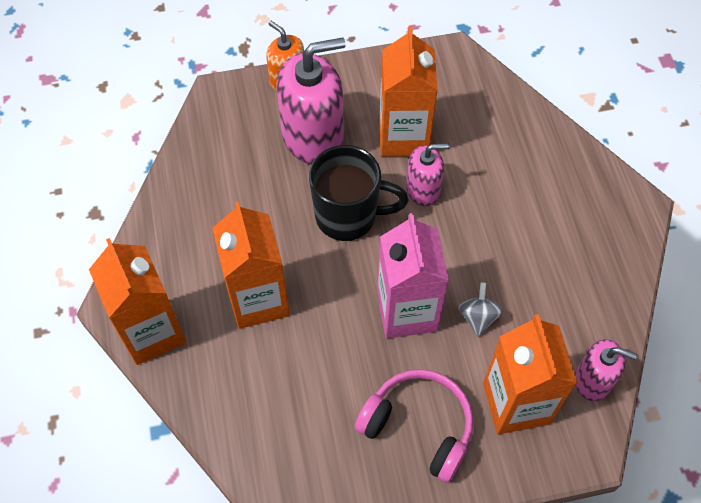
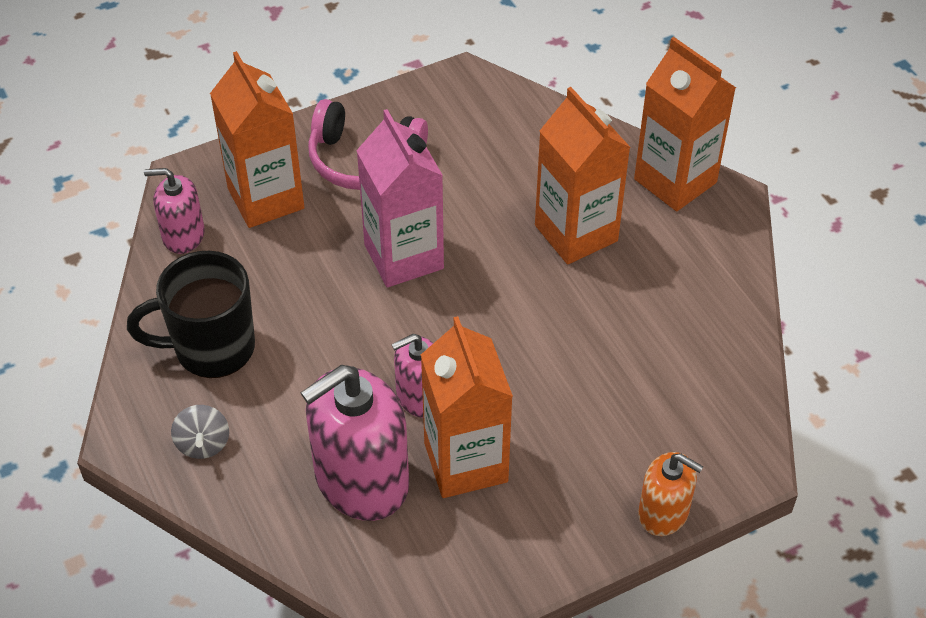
camera: 165 degrees right, 10 degrees down
(313, 136) = (590, 434): pink soap dispenser -> pink soap dispenser (361, 480)
(348, 216) = (506, 342): black mug -> black mug (212, 348)
(478, 317) = (320, 267): grey spinning top -> grey spinning top (203, 444)

